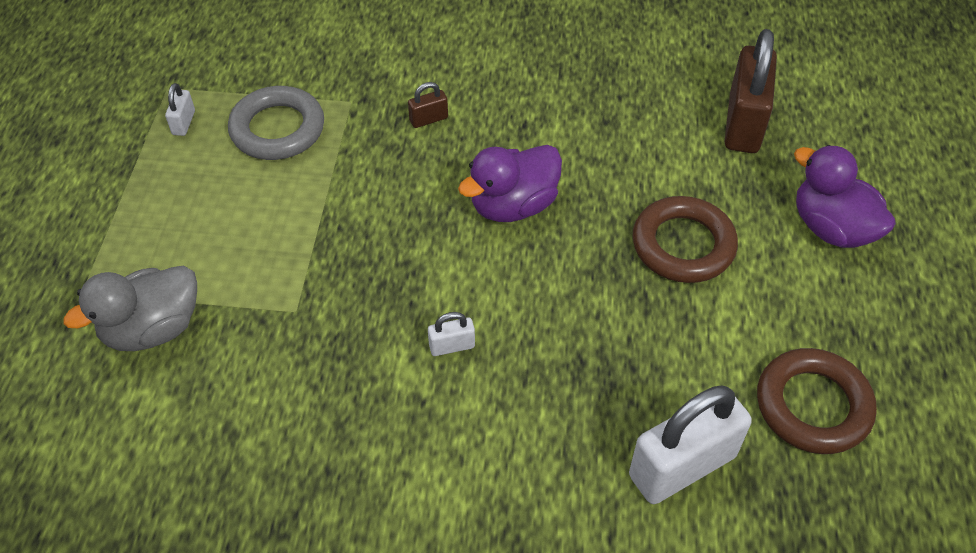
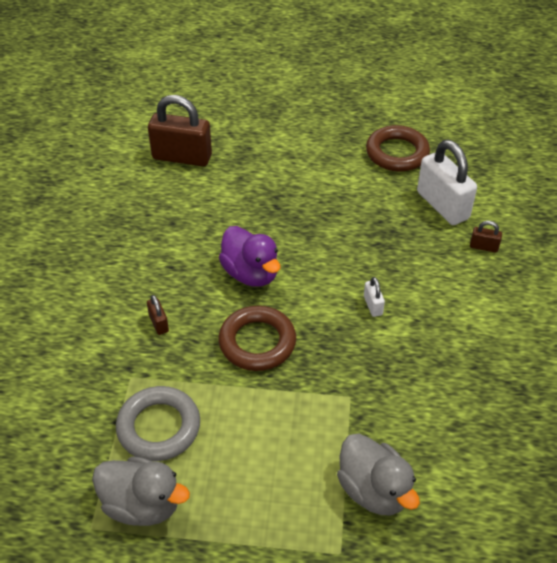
camera: 90 degrees left, 5 degrees down
(184, 123) = (142, 505): white padlock -> grey duck
(582, 521) = (483, 247): none -> brown padlock
(683, 245) = (286, 193): brown ring -> brown ring (257, 342)
(831, 228) = (272, 131): purple duck -> none

